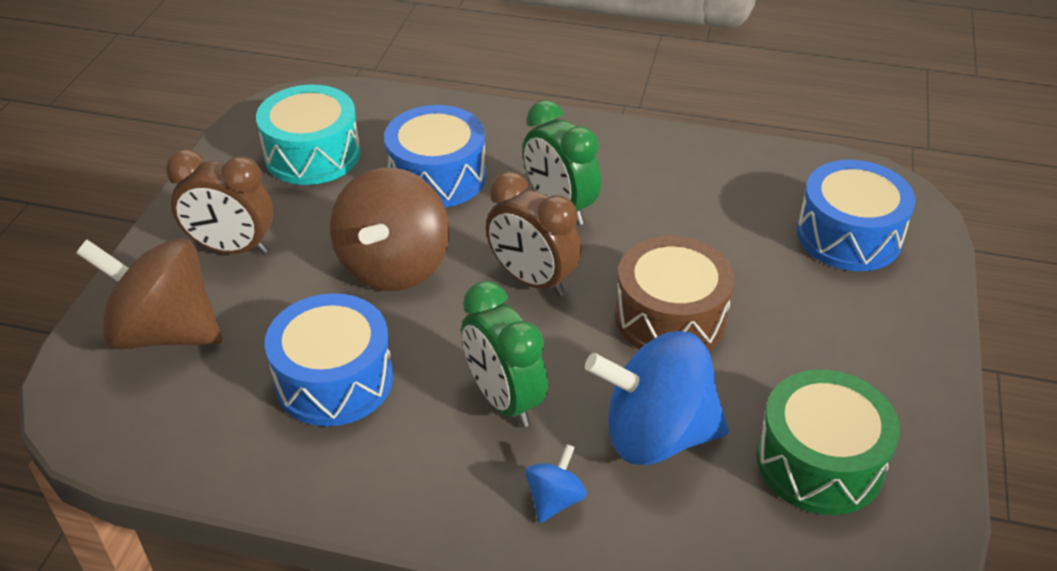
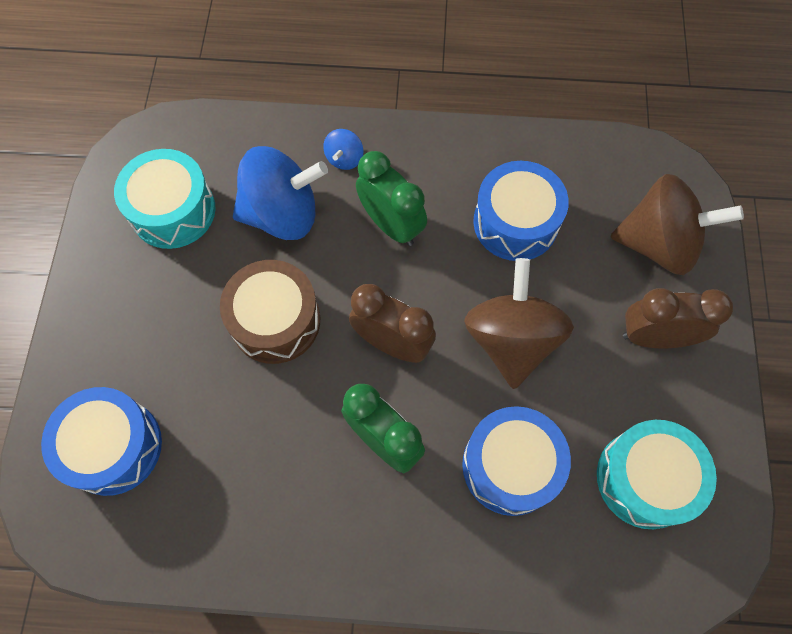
camera: 170 degrees right, 25 degrees up
(819, 462) = (173, 210): green drum -> turquoise drum

